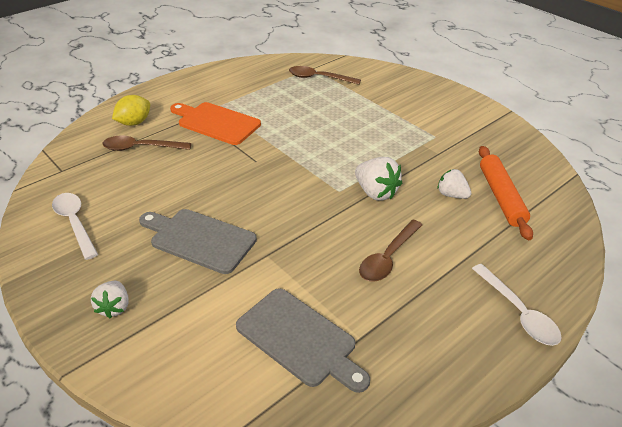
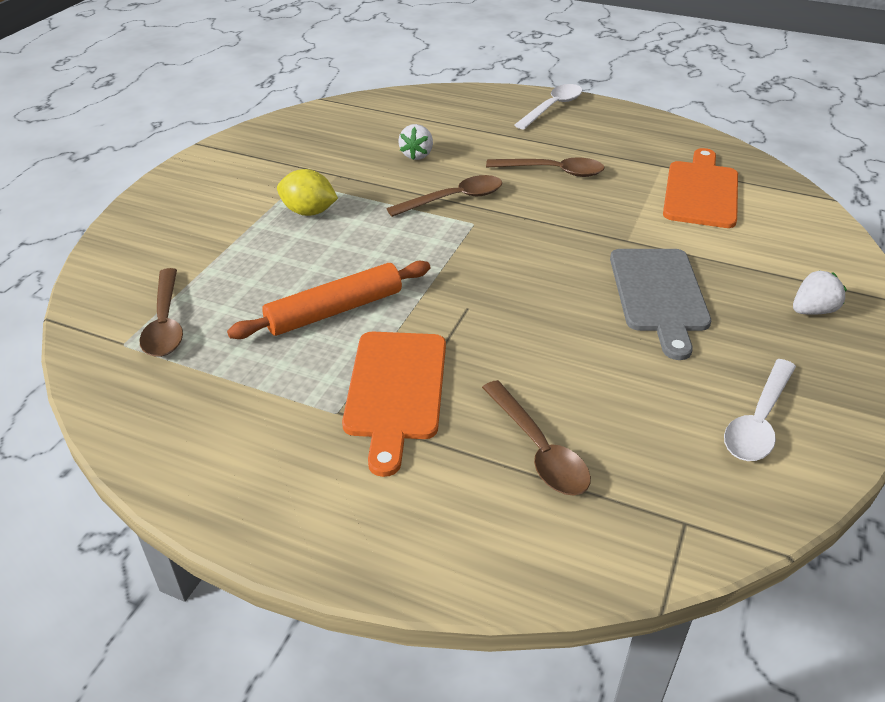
camera: 115 degrees left, 0 degrees up
(134, 123) = (472, 506): yellow lemon -> yellow lemon (309, 212)
(299, 339) = (701, 192): grey cutting board -> orange cutting board
(375, 192) = (454, 199): white strawberry -> brown spoon
(501, 197) = (396, 130): orange rolling pin -> orange rolling pin (335, 310)

